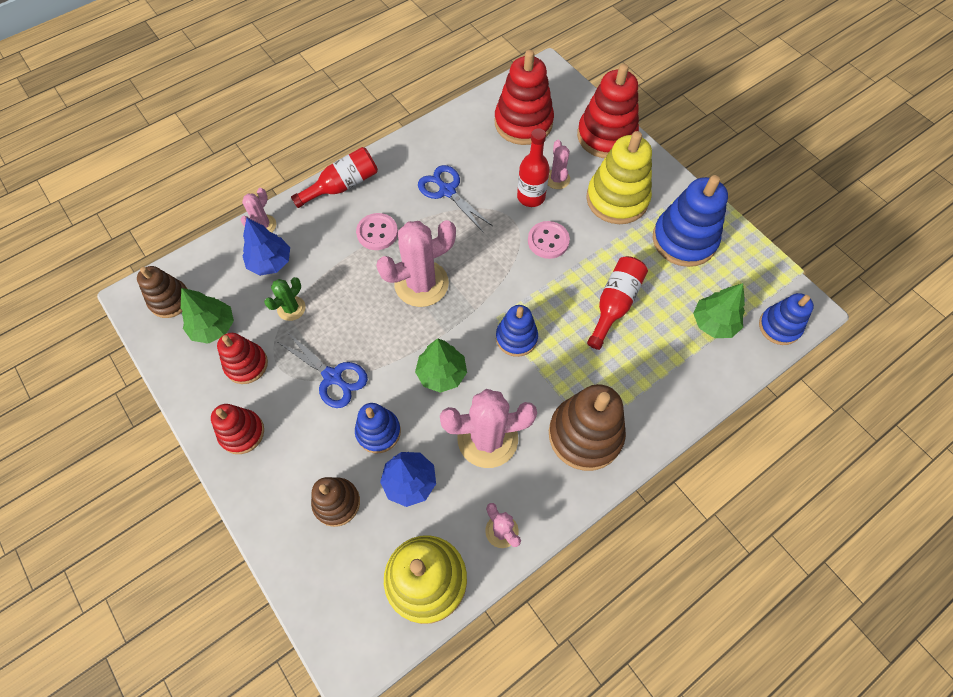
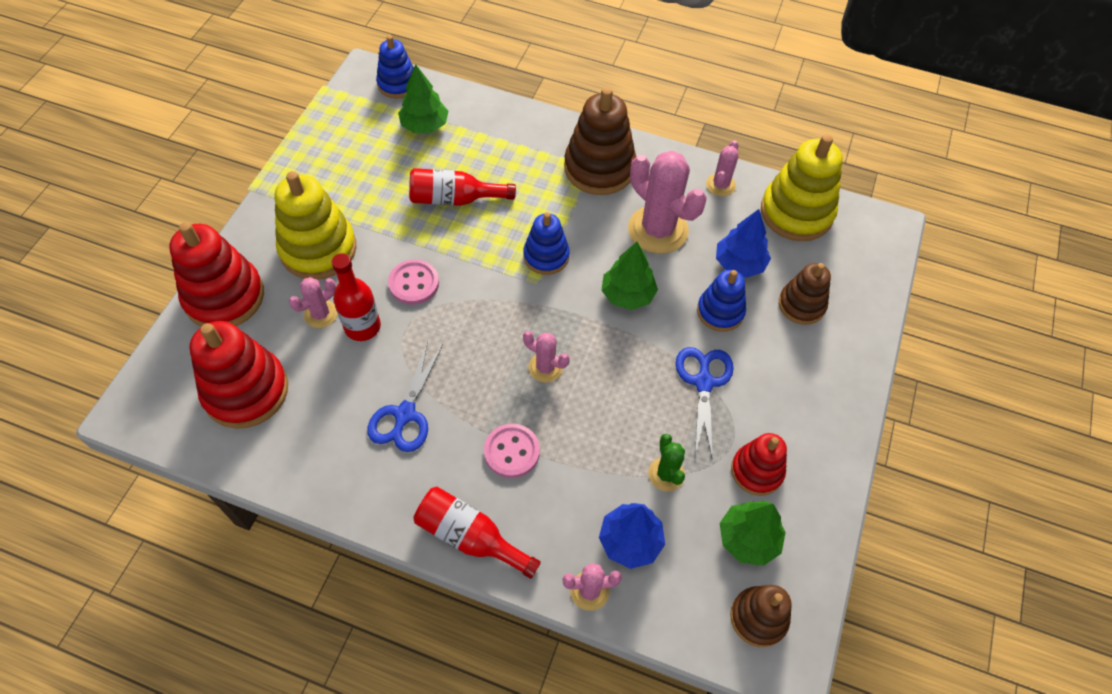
camera: 125 degrees left, 5 degrees down
(242, 433) = (817, 422): red stacking toy -> none
(291, 308) = (666, 474): green cactus -> green cactus turned 75 degrees clockwise
(421, 284) = (545, 367): pink cactus -> pink cactus, size x0.51
(684, 240) = (340, 177): blue stacking toy -> none

